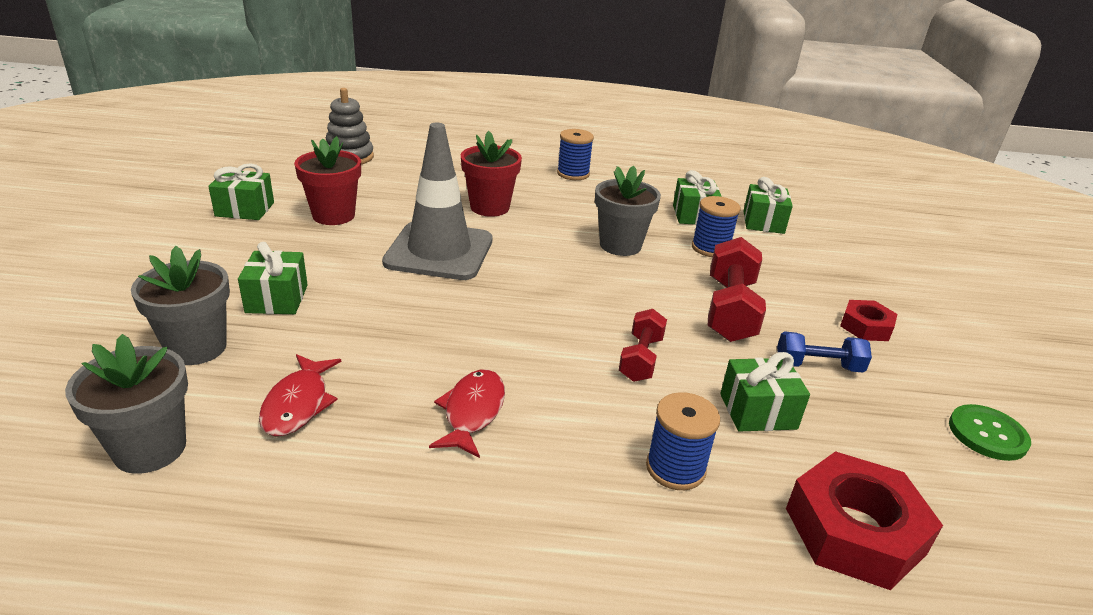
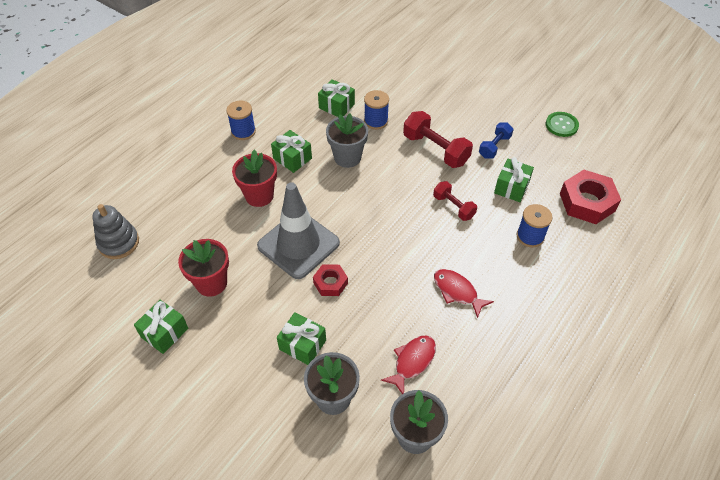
camera: 55 degrees left, 20 degrees up
(298, 404) = (412, 362): red fish -> red fish turned 90 degrees counterclockwise
(763, 222) = (364, 82): green gift -> green gift (292, 158)
(866, 327) = (477, 110): red nut -> red nut (330, 283)

